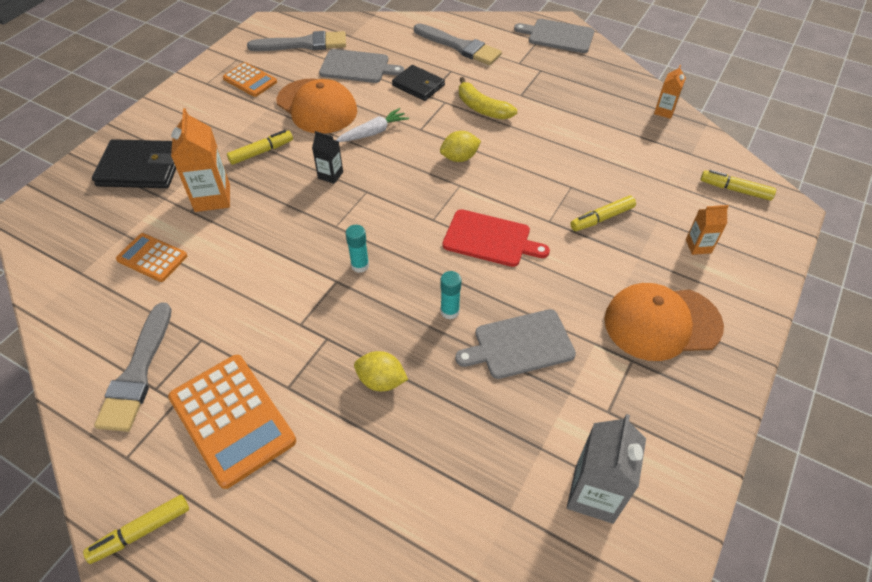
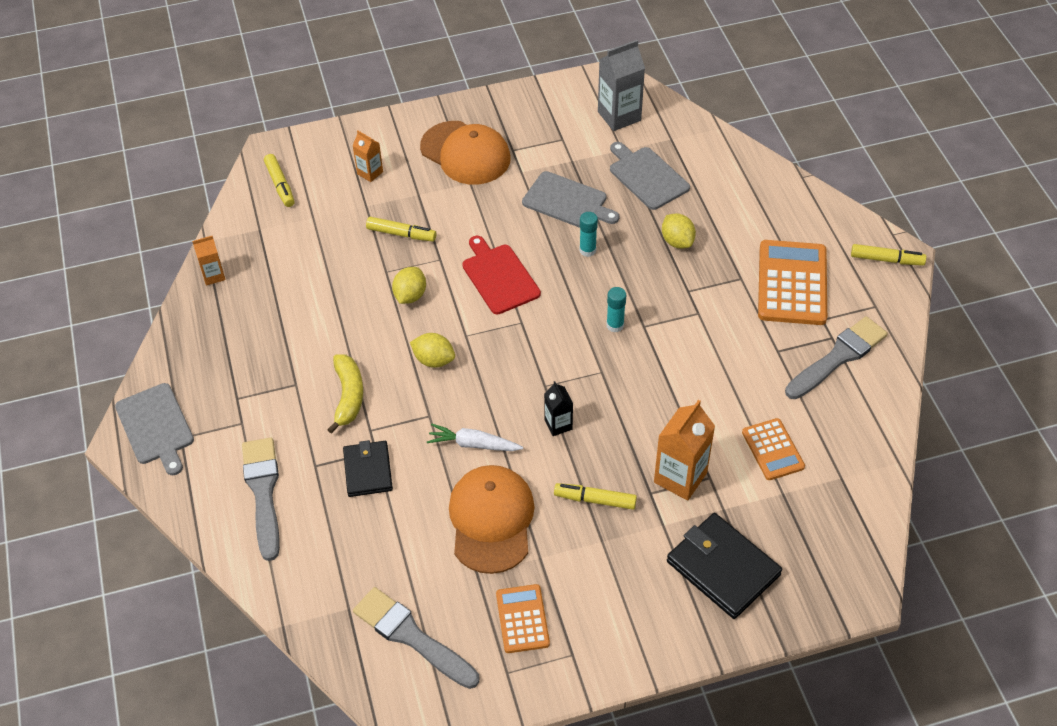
camera: 135 degrees left, 0 degrees up
(357, 67) = (395, 547): grey cutting board -> grey cutting board (647, 176)
(531, 183) = (410, 295): none -> yellow lemon

